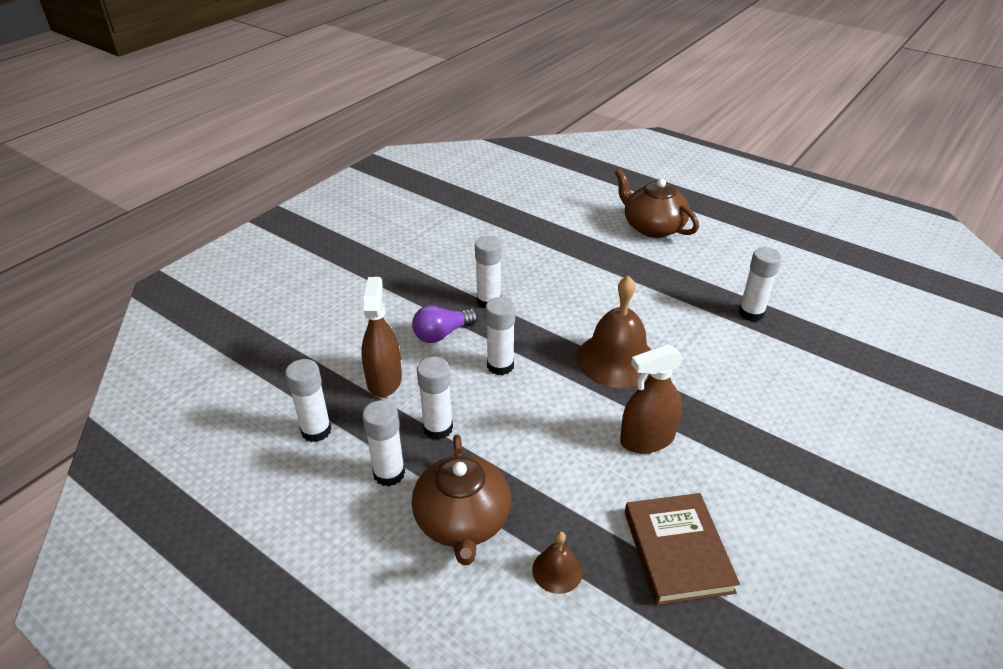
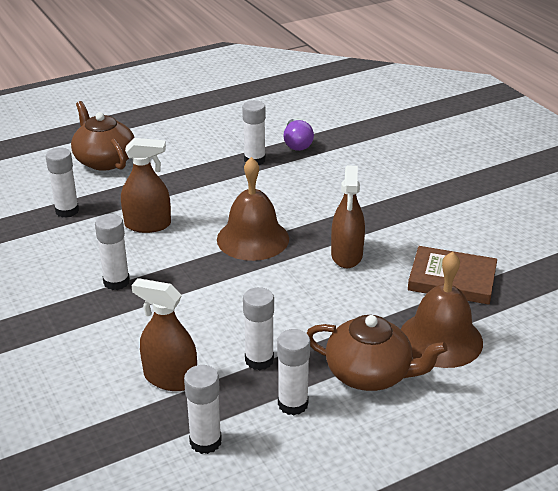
camera: 65 degrees left, 5 degrees down
(442, 334) = (137, 324): purple light bulb -> purple light bulb (297, 144)
(500, 366) = (210, 301): white glue stick -> white glue stick (67, 211)
(557, 570) = (440, 339): brown bell -> brown bell, size x2.07
(581, 287) = (148, 225): none -> brown spray bottle
(652, 227) = (104, 160): brown teapot -> brown teapot turned 75 degrees clockwise

